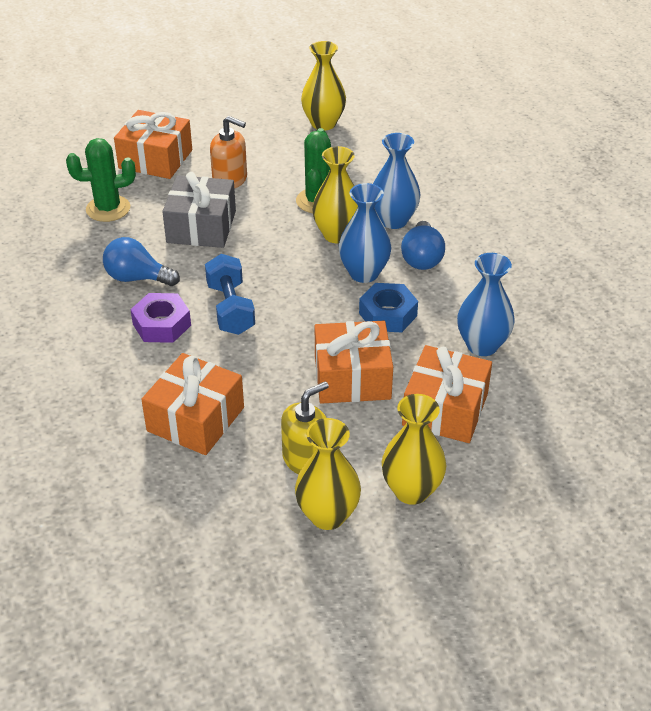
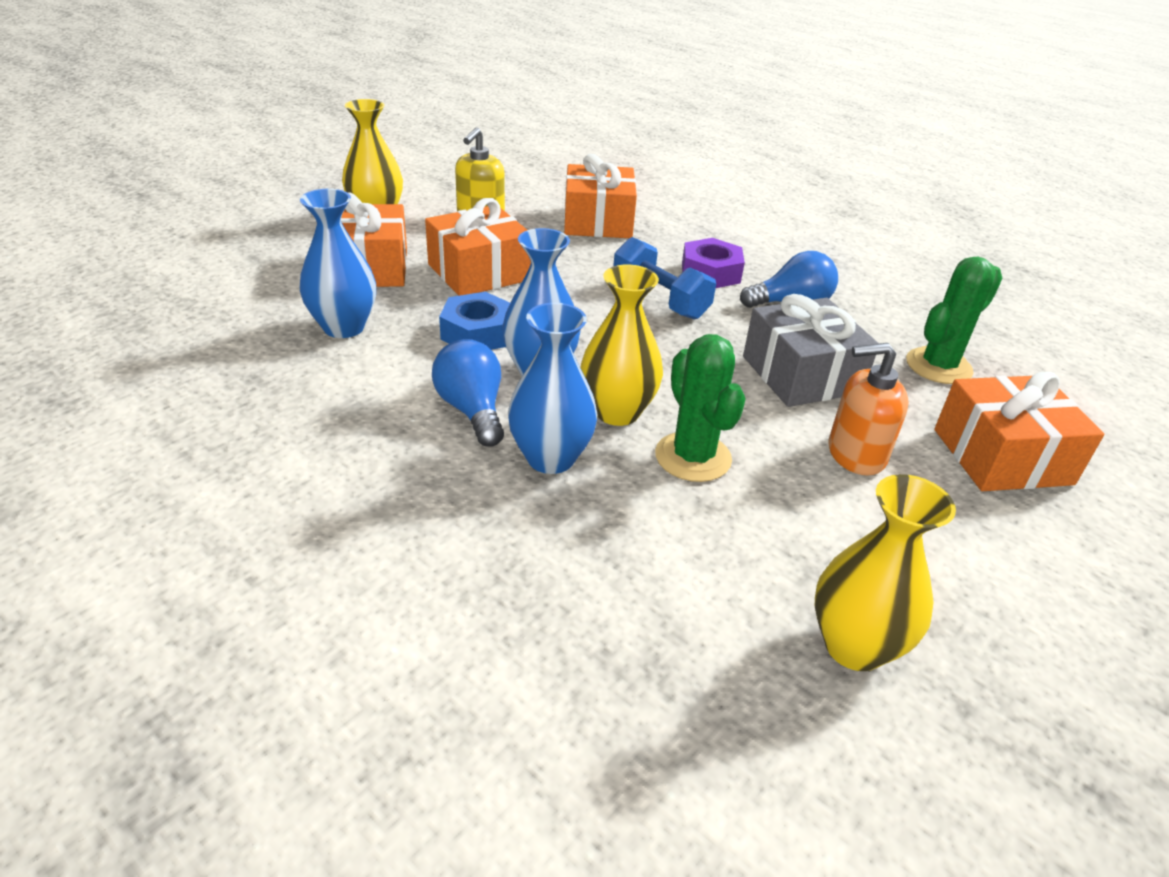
camera: 150 degrees right, 5 degrees down
(327, 515) = (439, 195): yellow vase -> none

